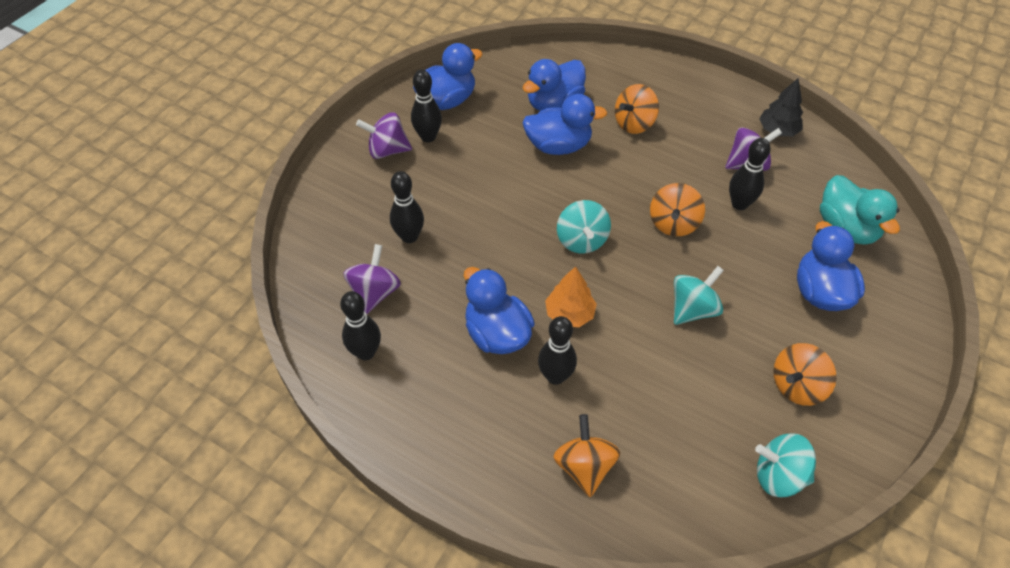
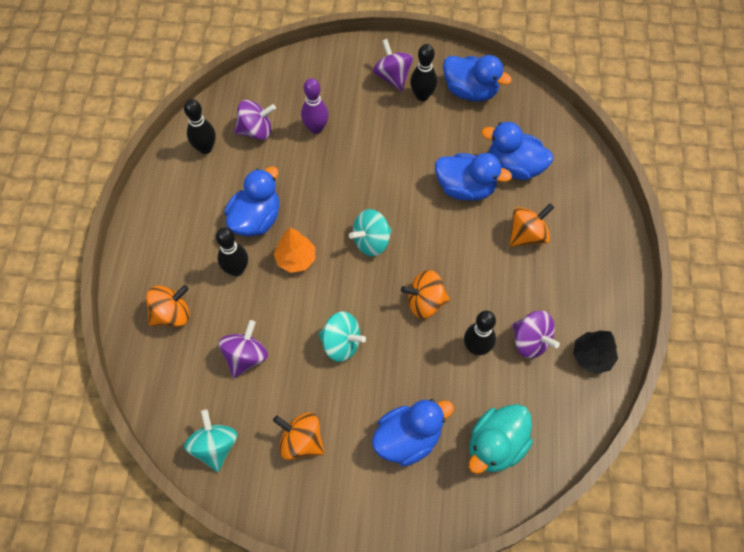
camera: 65 degrees right, 10 degrees up
(409, 237) = (316, 128): black bowling pin -> purple bowling pin
(558, 146) = (465, 188): blue duck -> blue duck turned 45 degrees counterclockwise
(634, 124) = (527, 235): orange spinning top -> orange spinning top turned 120 degrees clockwise
(674, 405) = (246, 356): none -> purple spinning top

